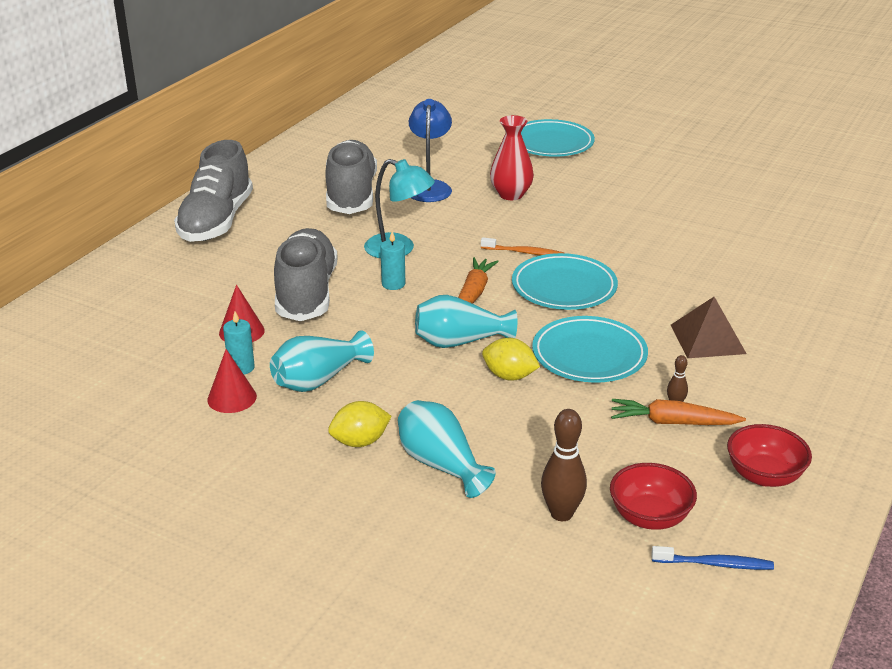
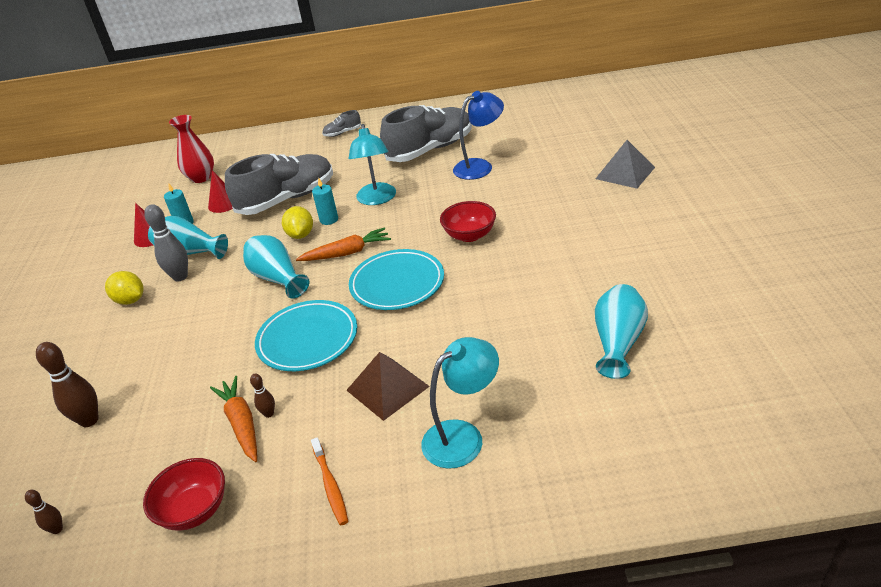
camera: 60 degrees right, 5 degrees up
(216, 221) = (342, 133): grey shoe -> grey shoe, size x0.42
(362, 398) = (180, 277): none -> grey bowling pin
(441, 464) = (122, 342): turquoise vase -> turquoise vase (618, 342)
(509, 376) = (249, 318): yellow lemon -> yellow lemon (300, 235)
(511, 194) = (513, 198): red vase -> red vase (201, 178)
(524, 252) = (430, 244): orange toothbrush -> orange toothbrush (330, 485)
(551, 143) = (625, 173): turquoise plate -> grey pyramid
(649, 517) = (104, 466): red bowl -> red bowl (469, 235)
(714, 564) = (57, 529): blue toothbrush -> brown bowling pin
(801, 327) = (463, 436): none -> turquoise lamp

